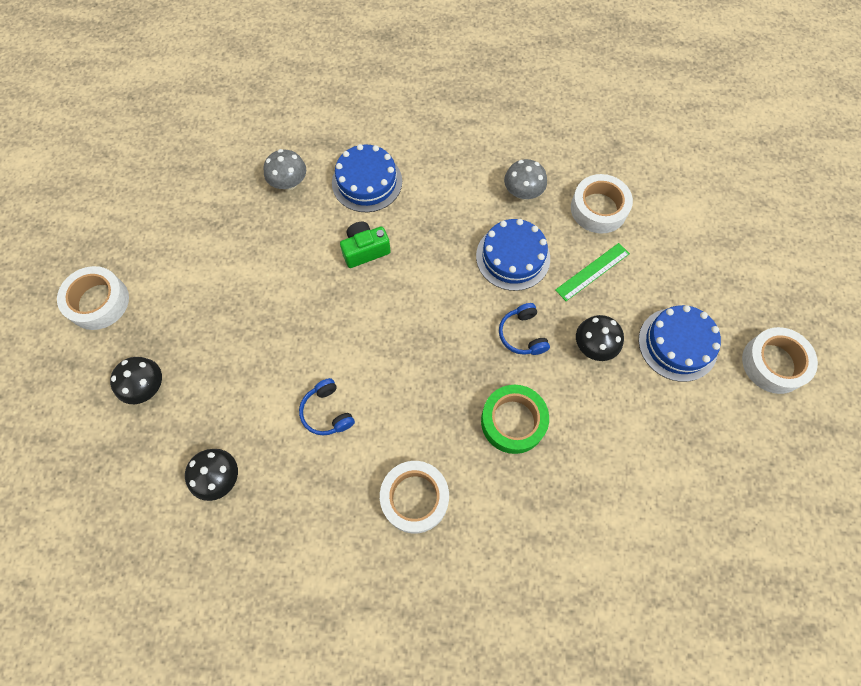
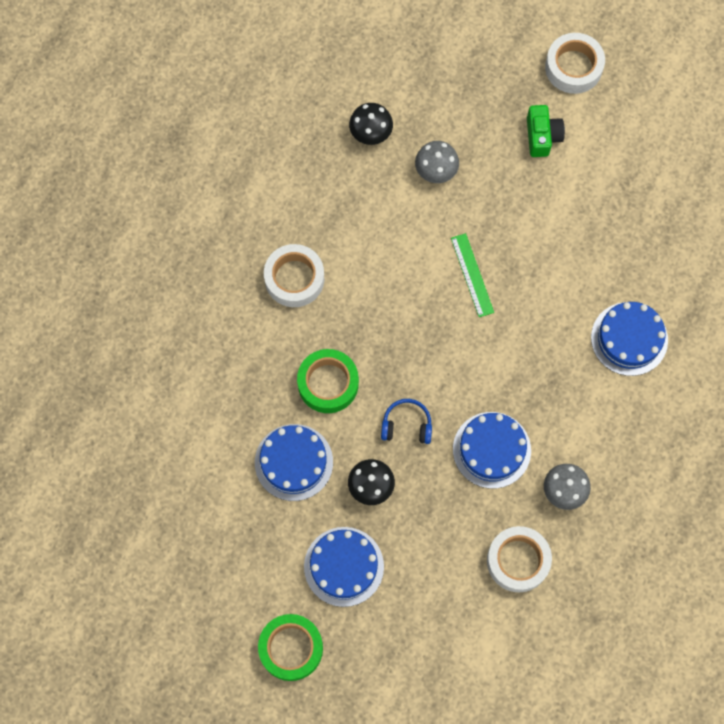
camera: 110 degrees right, 5 degrees up
(147, 387) = (473, 92): black mushroom -> none
(289, 183) = (653, 263): grey mushroom -> grey mushroom (436, 170)
(327, 412) = (395, 231): blue headphones -> none
(365, 250) = (548, 312): green camera -> green camera (542, 136)
(592, 272) = (448, 521): green ruler -> green ruler (472, 275)
(605, 425) = (294, 462): none -> blue cake
(773, 363) = (291, 648): white tape -> green tape

